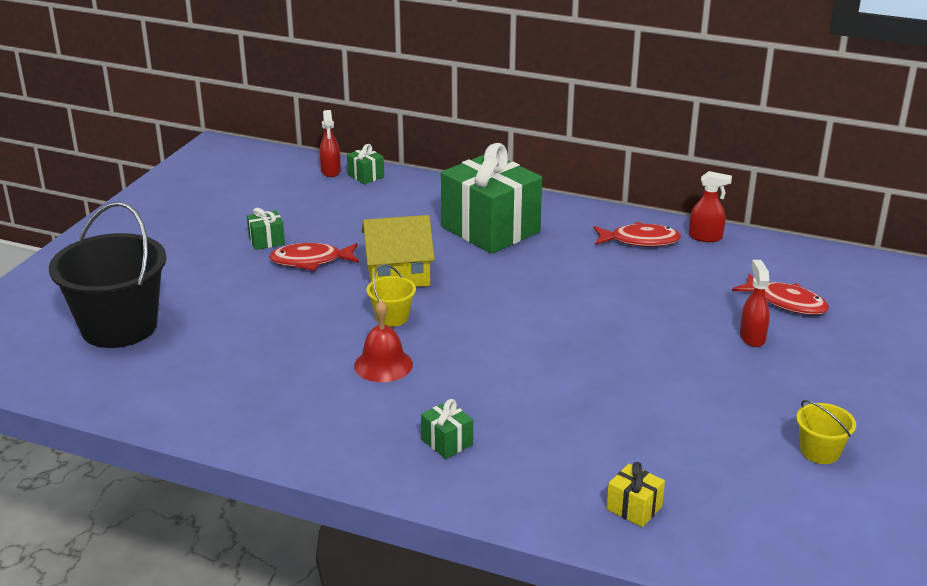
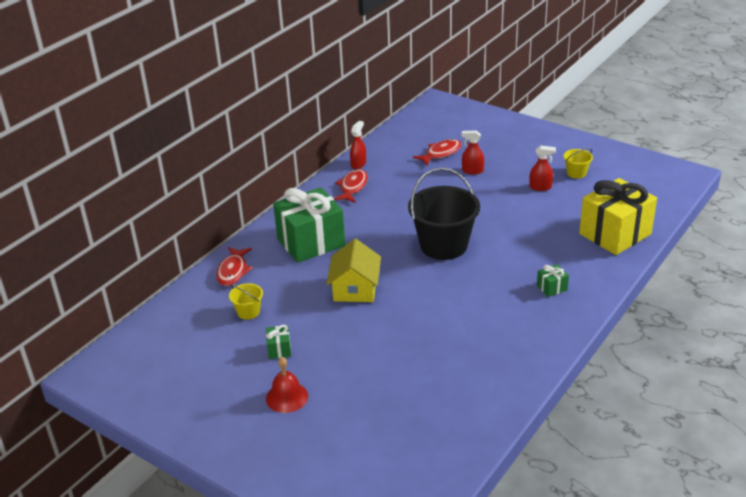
camera: 75 degrees left, 5 degrees up
(119, 327) = (381, 432): black bucket -> black bucket (443, 245)
(311, 261) = (320, 328): red fish -> red fish (233, 271)
(331, 171) = (177, 309): red spray bottle -> red spray bottle (540, 187)
(366, 176) = (196, 291): green gift -> none
(383, 365) = (466, 305): red bell -> red bell (287, 397)
(392, 317) = (411, 296): yellow bucket -> yellow bucket (248, 312)
(634, 508) = (615, 234): yellow gift -> yellow gift, size x2.47

